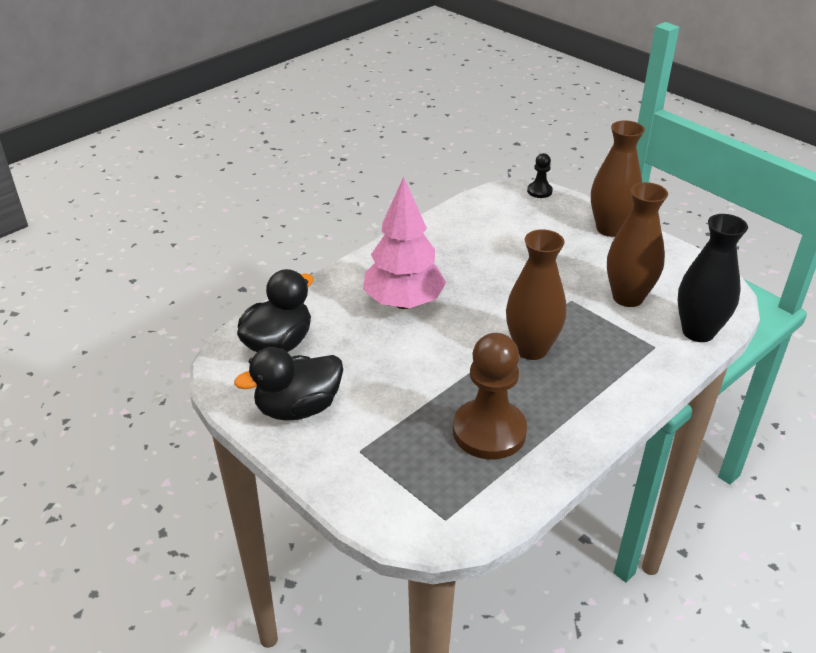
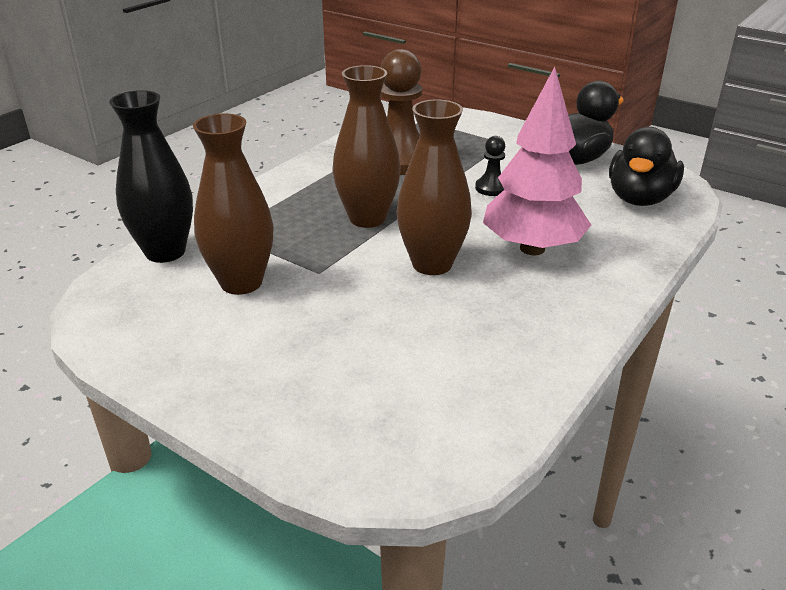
camera: 170 degrees right, 5 degrees down
(539, 191) = (372, 479): black pawn -> black pawn (491, 188)
(610, 229) = (239, 395): brown vase -> brown vase (432, 264)

